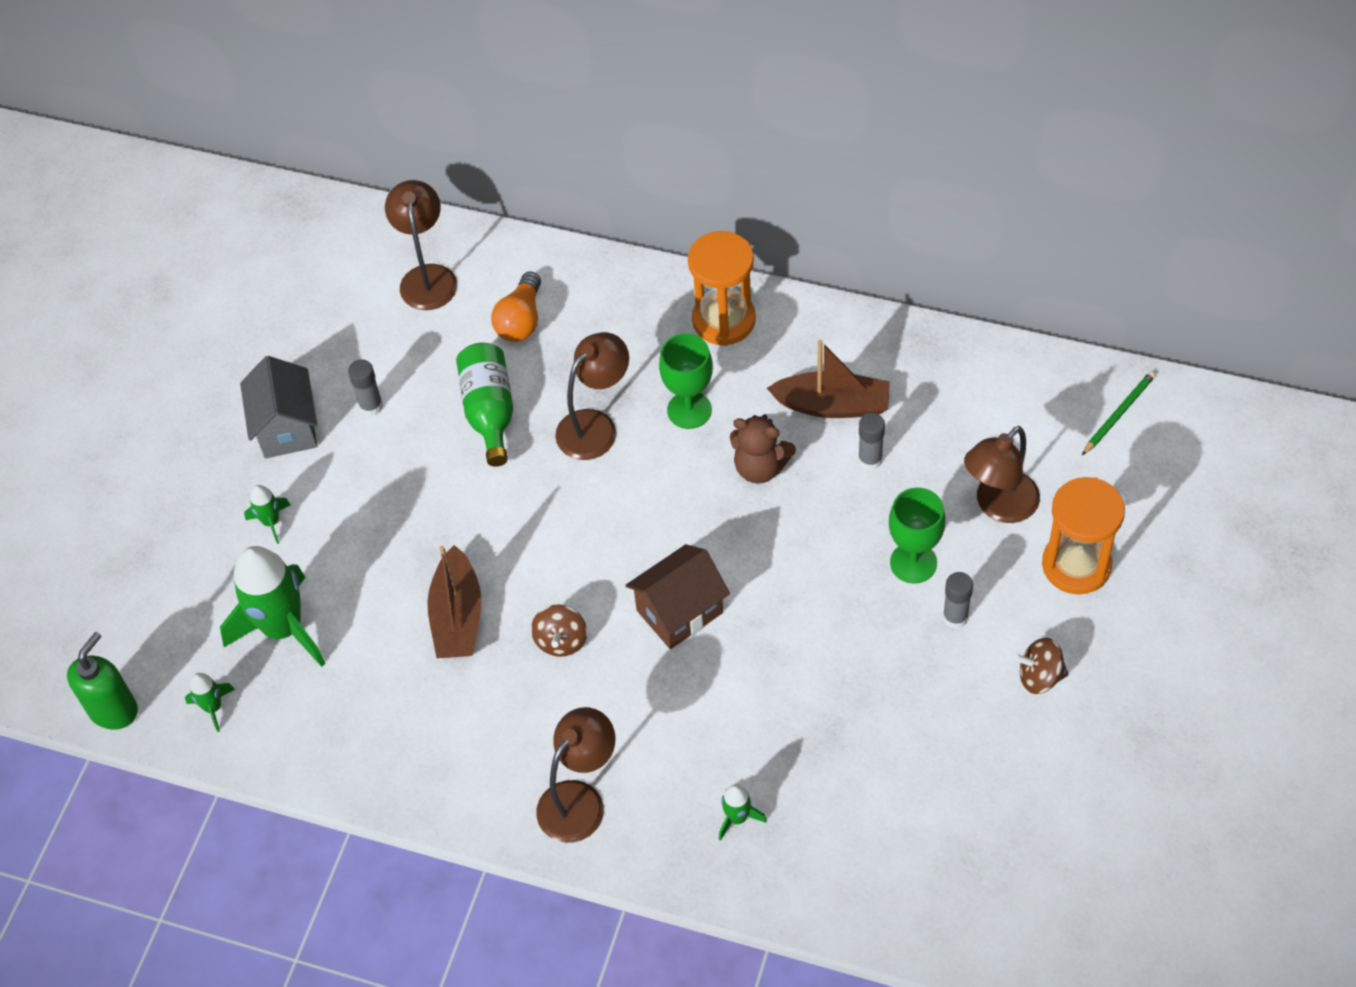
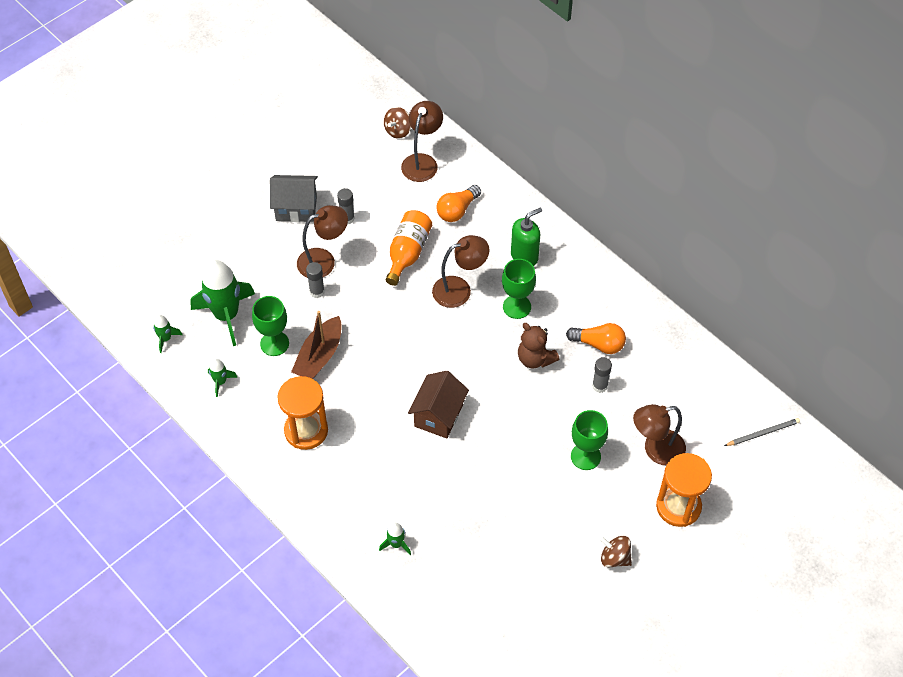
camera: 25 degrees right, 0 degrees up
(114, 710) = (116, 314): green soap dispenser -> green soap dispenser (524, 256)
(271, 522) = (256, 255): green rocket -> green rocket (221, 382)
(287, 428) = (296, 208): grey house -> grey house turned 75 degrees clockwise
(380, 632) = (274, 343): none -> green goblet
(490, 411) = (408, 253): green bottle -> orange bottle
(561, 641) = (365, 398): brown spinning top -> brown spinning top (398, 131)
(579, 800) = (319, 488): brown lamp -> brown lamp (324, 261)
(679, 611) = (438, 415): brown house -> brown house turned 60 degrees counterclockwise
(724, 320) = (569, 265): orange hourglass -> orange hourglass (306, 431)
(832, 405) = (599, 344): brown boat -> orange light bulb
(955, 617) = (589, 499): grey glue stick -> grey glue stick (317, 292)
(1119, 413) = (763, 433): green pencil -> grey pencil

